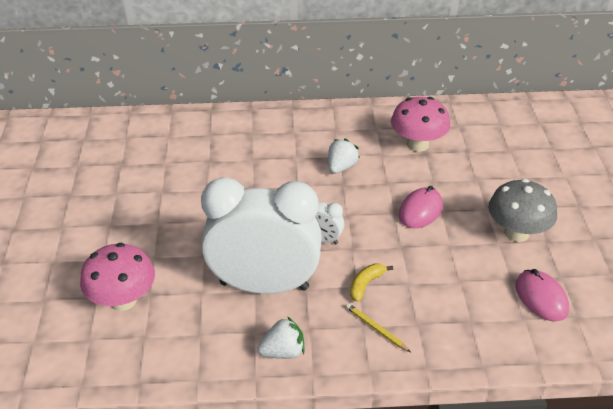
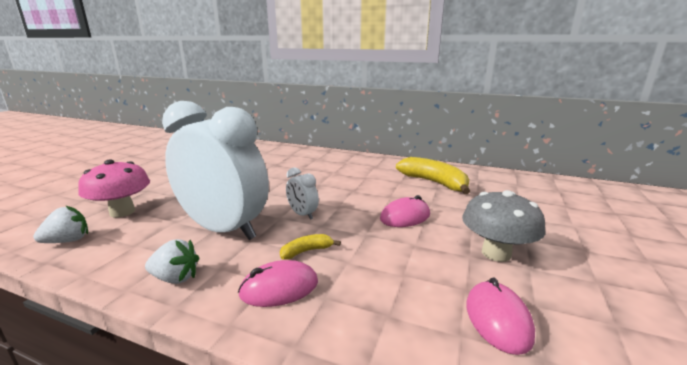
camera: 25 degrees right, 20 degrees down
(341, 167) = (361, 182): white strawberry -> white strawberry (68, 241)
(376, 329) = (279, 288): yellow pencil -> pink mouse
(417, 144) = (434, 182): pink mushroom -> yellow banana

